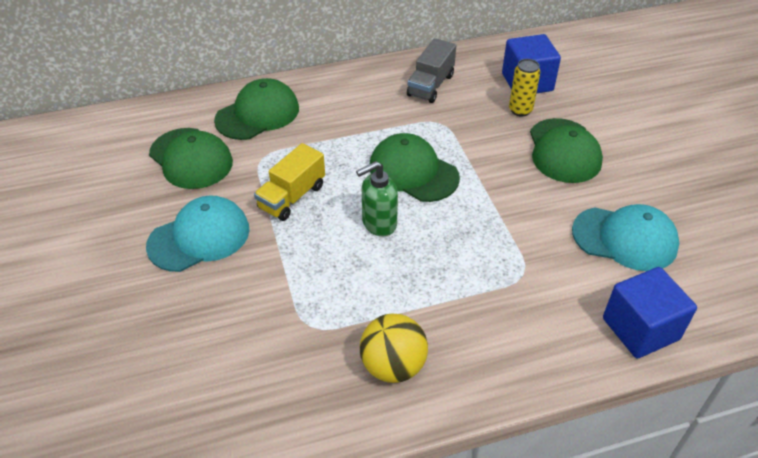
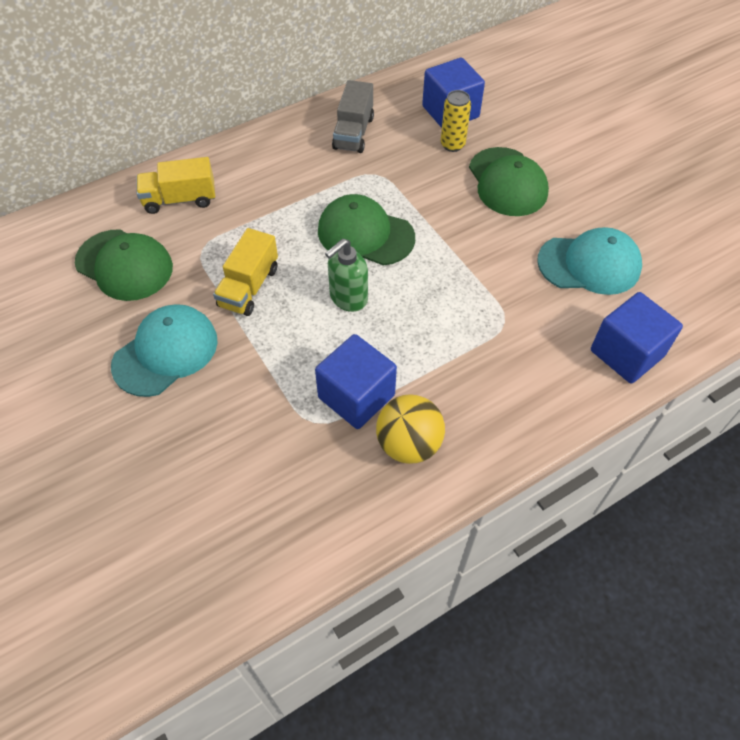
camera: 15 degrees left, 10 degrees up
(258, 114) = (180, 199): green cap -> yellow truck
(357, 311) = (356, 396): none -> blue cube

